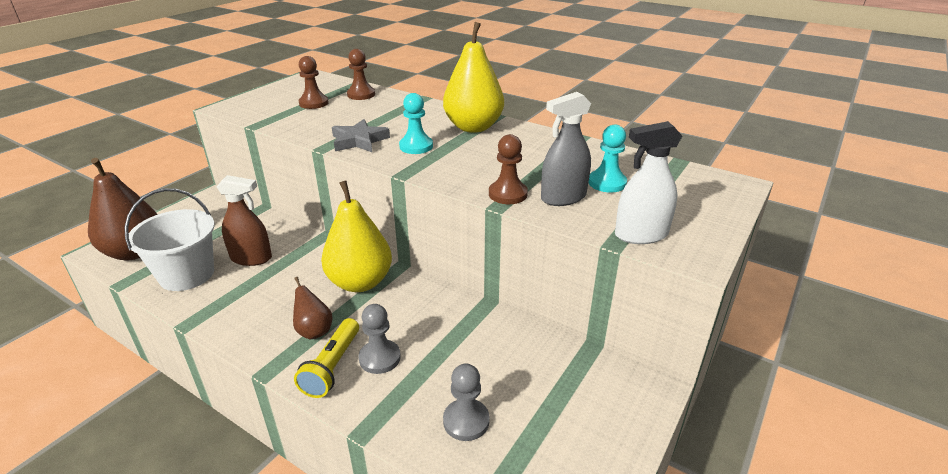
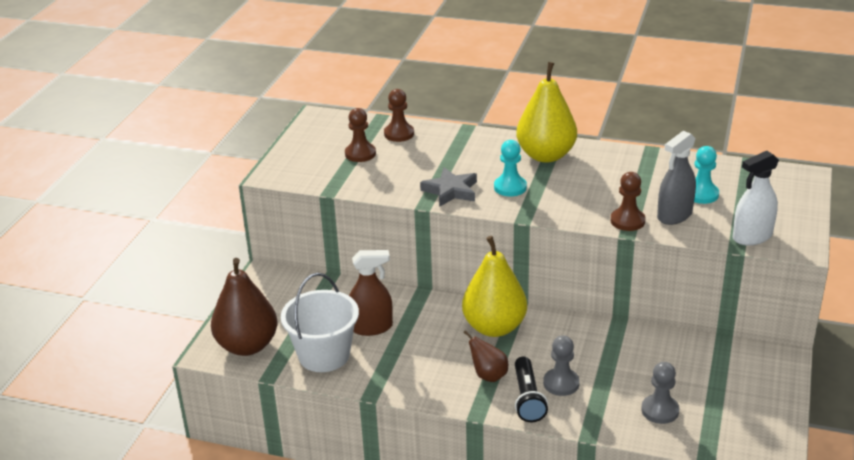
camera: 15 degrees left, 0 degrees up
(332, 367) = (527, 398): yellow flashlight -> black flashlight

